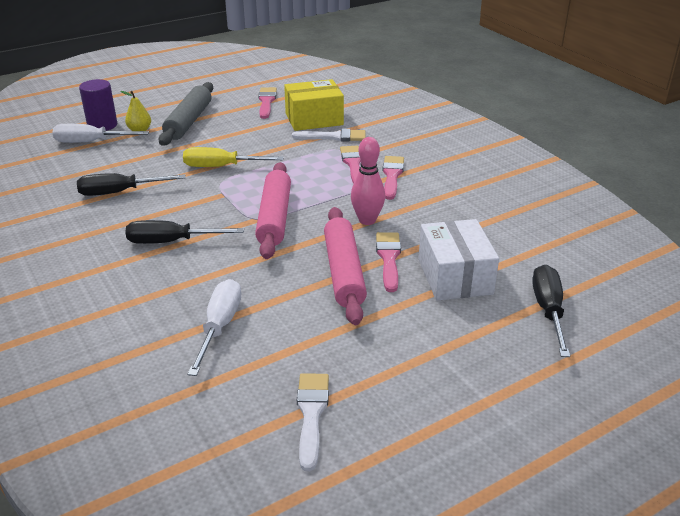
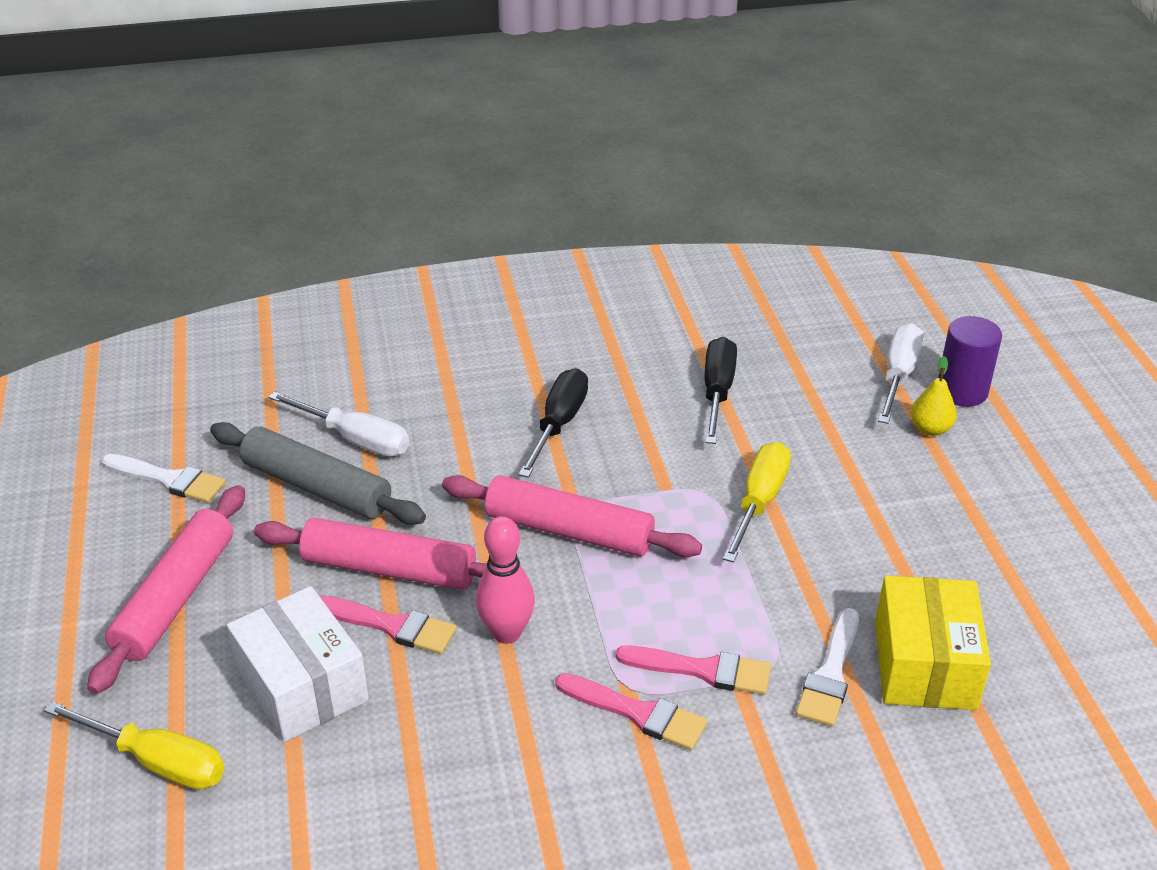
camera: 110 degrees right, 5 degrees up
(189, 121) = (954, 489): grey rolling pin -> grey rolling pin (316, 487)
(266, 102) = (1031, 611): pink brush -> none
(428, 355) = (175, 598): none -> pink rolling pin
(454, 276) = (302, 685): white box -> white box turned 45 degrees clockwise
(548, 310) = (158, 761): black screwdriver -> yellow screwdriver

